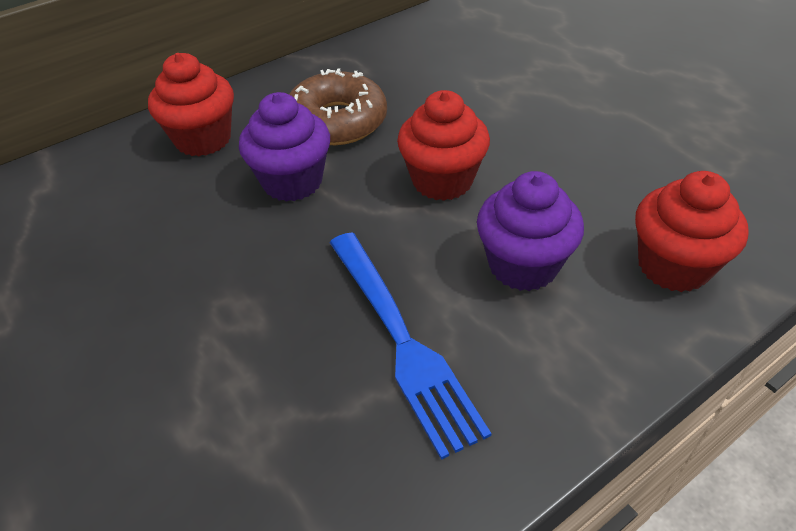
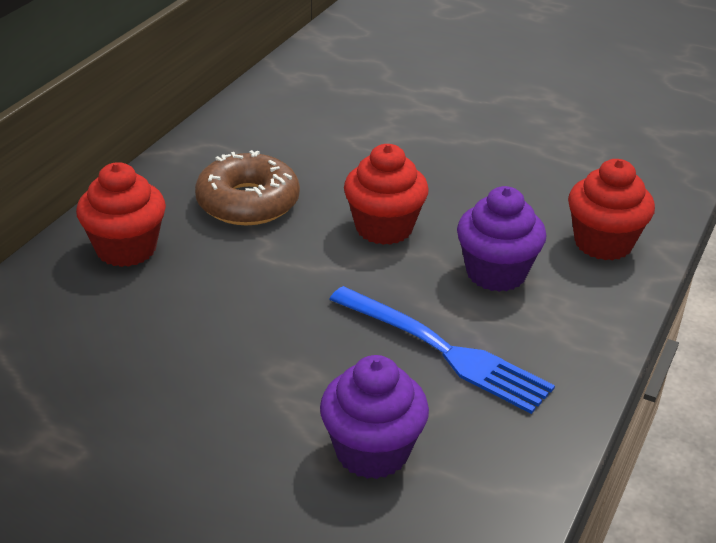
camera: 30 degrees left, 10 degrees down
(292, 181) = (250, 262): purple cupcake -> purple cupcake (372, 452)

